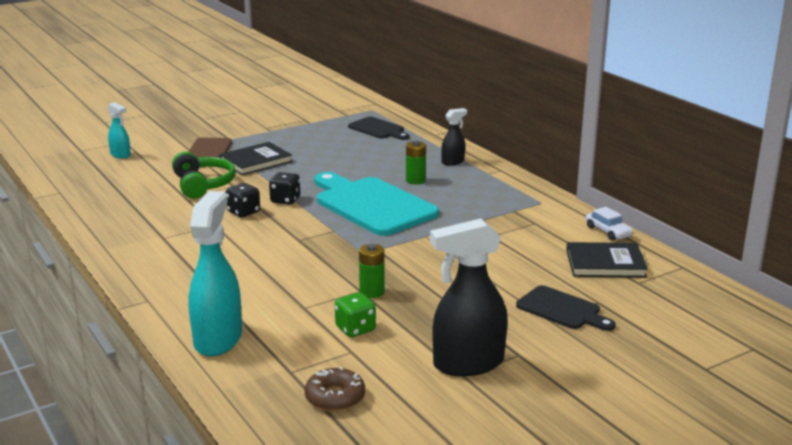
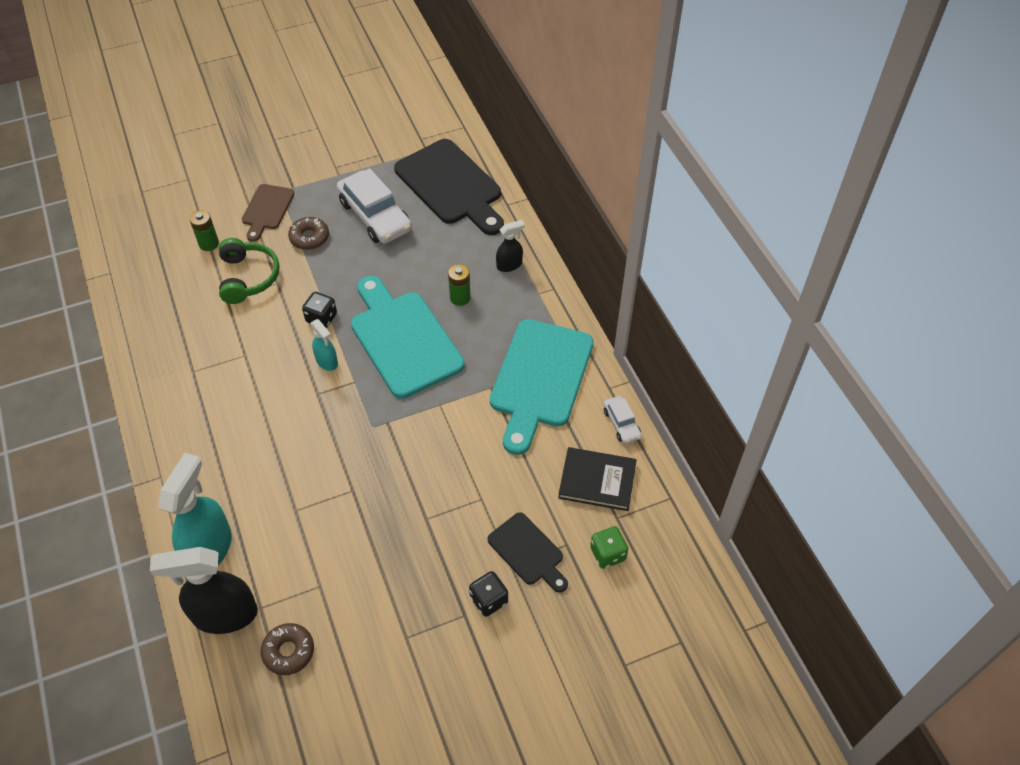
camera: 10 degrees right, 30 degrees up
(120, 155) = (179, 206): turquoise spray bottle -> turquoise spray bottle (327, 361)
(243, 212) = (276, 335): black dice -> black dice (489, 600)
(256, 161) = (309, 237): black book -> brown donut
(314, 147) = (375, 216): none -> white car
(355, 329) = (332, 552): green dice -> green dice (607, 554)
(372, 292) = (362, 495): green battery -> green battery (209, 244)
(378, 129) = (451, 185): black cutting board -> black cutting board, size x1.87
(467, 364) = (415, 622): black spray bottle -> black spray bottle (224, 615)
(515, 215) = (540, 379): none -> turquoise cutting board

